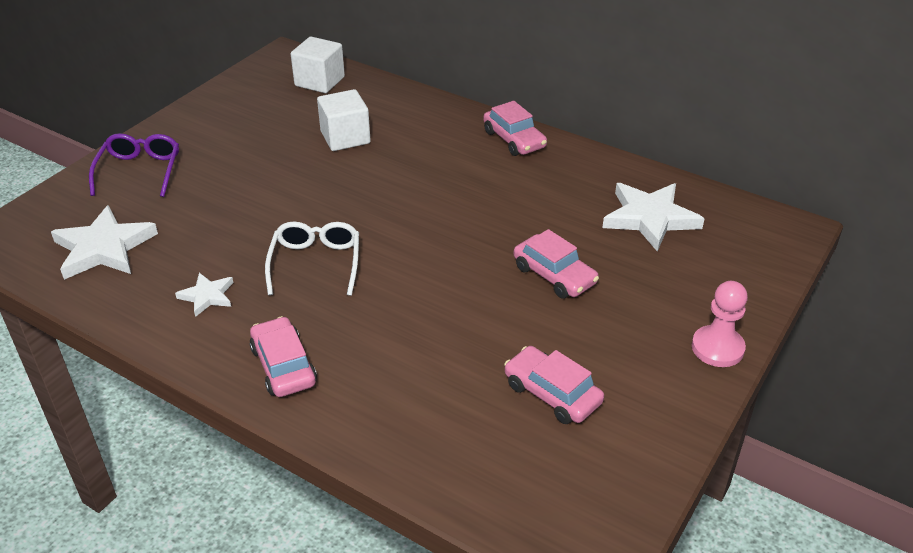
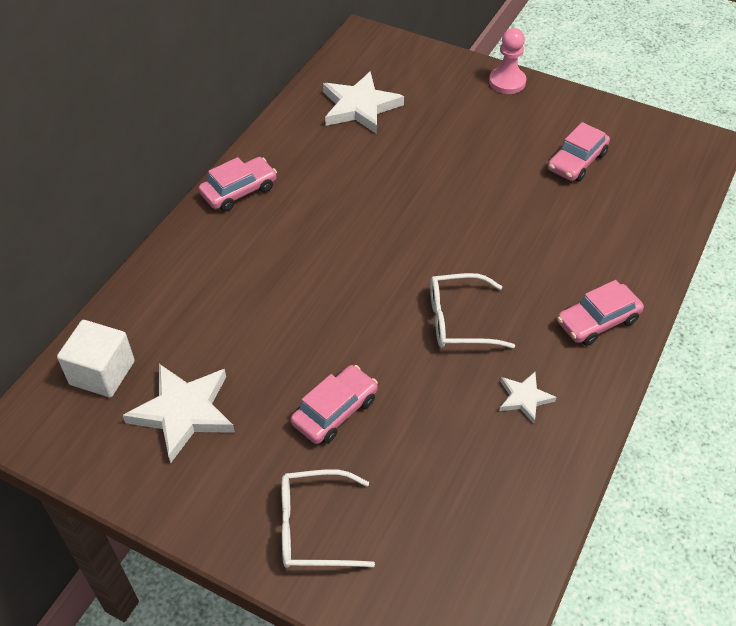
camera: 95 degrees left, 10 degrees up
(104, 248) = (468, 518): white star -> white star (183, 412)
(140, 171) = (313, 527): purple glasses -> white glasses
(345, 137) = (235, 328): white cube -> none
(554, 275) = (444, 161): pink car -> pink car (335, 411)

